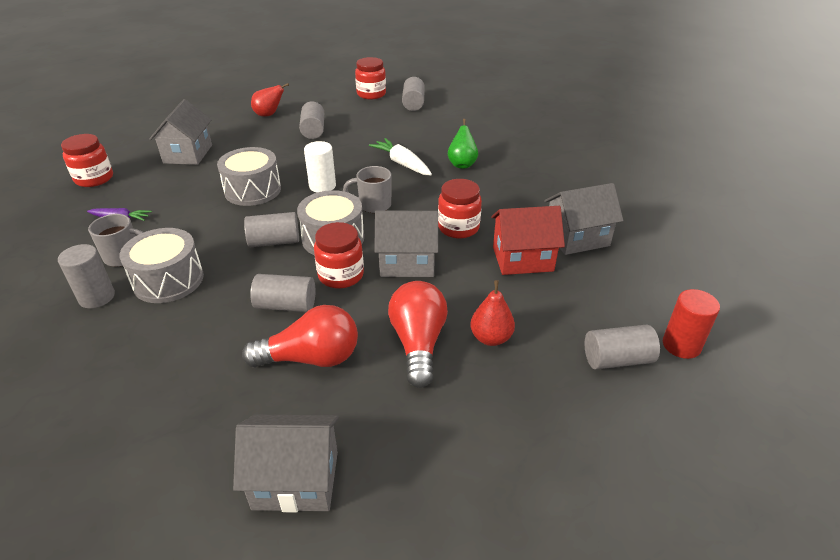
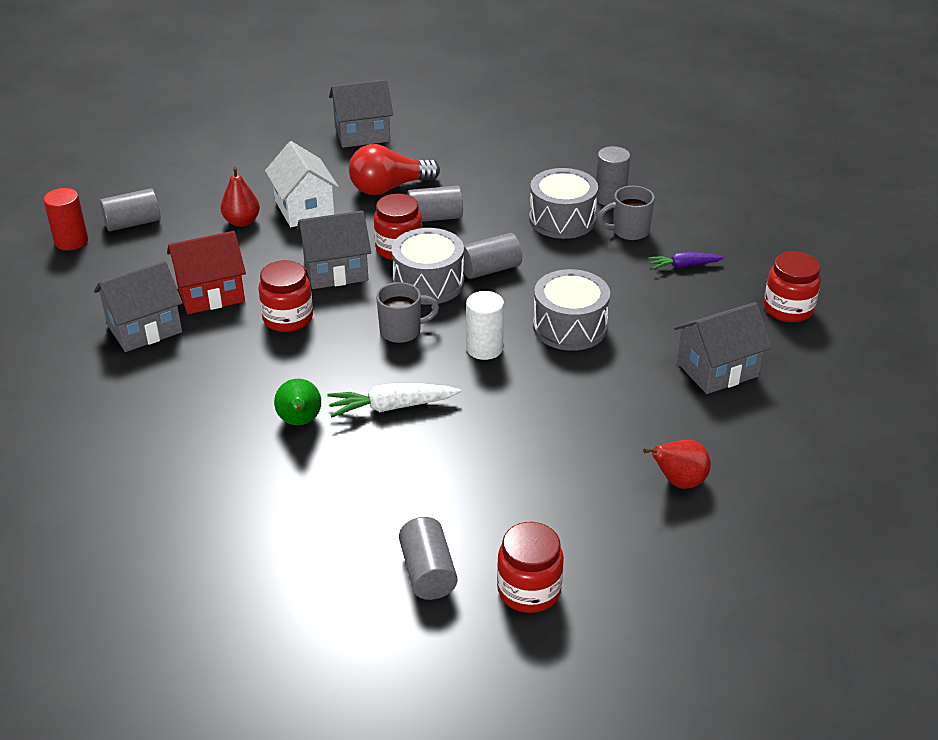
camera: 165 degrees right, 0 degrees up
(188, 154) = (717, 369): grey house -> grey house turned 75 degrees clockwise
(313, 130) = (571, 455): grey cylinder -> none
(402, 163) = (391, 407): white carrot -> white carrot turned 135 degrees clockwise
(418, 343) = (304, 209): red light bulb -> white house

